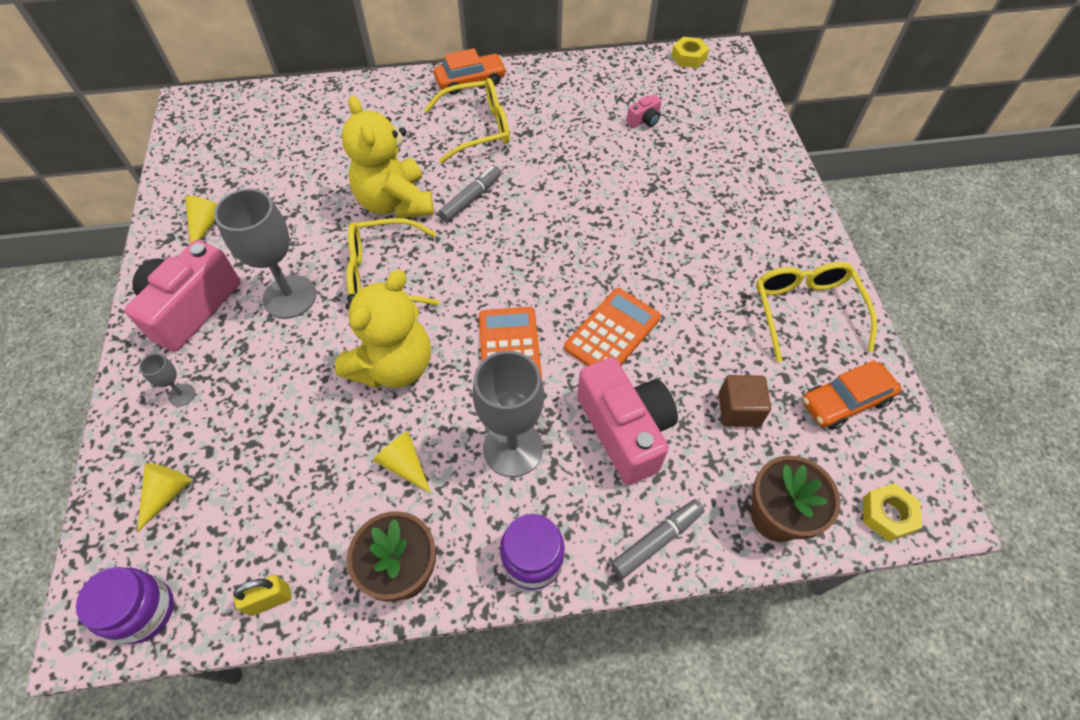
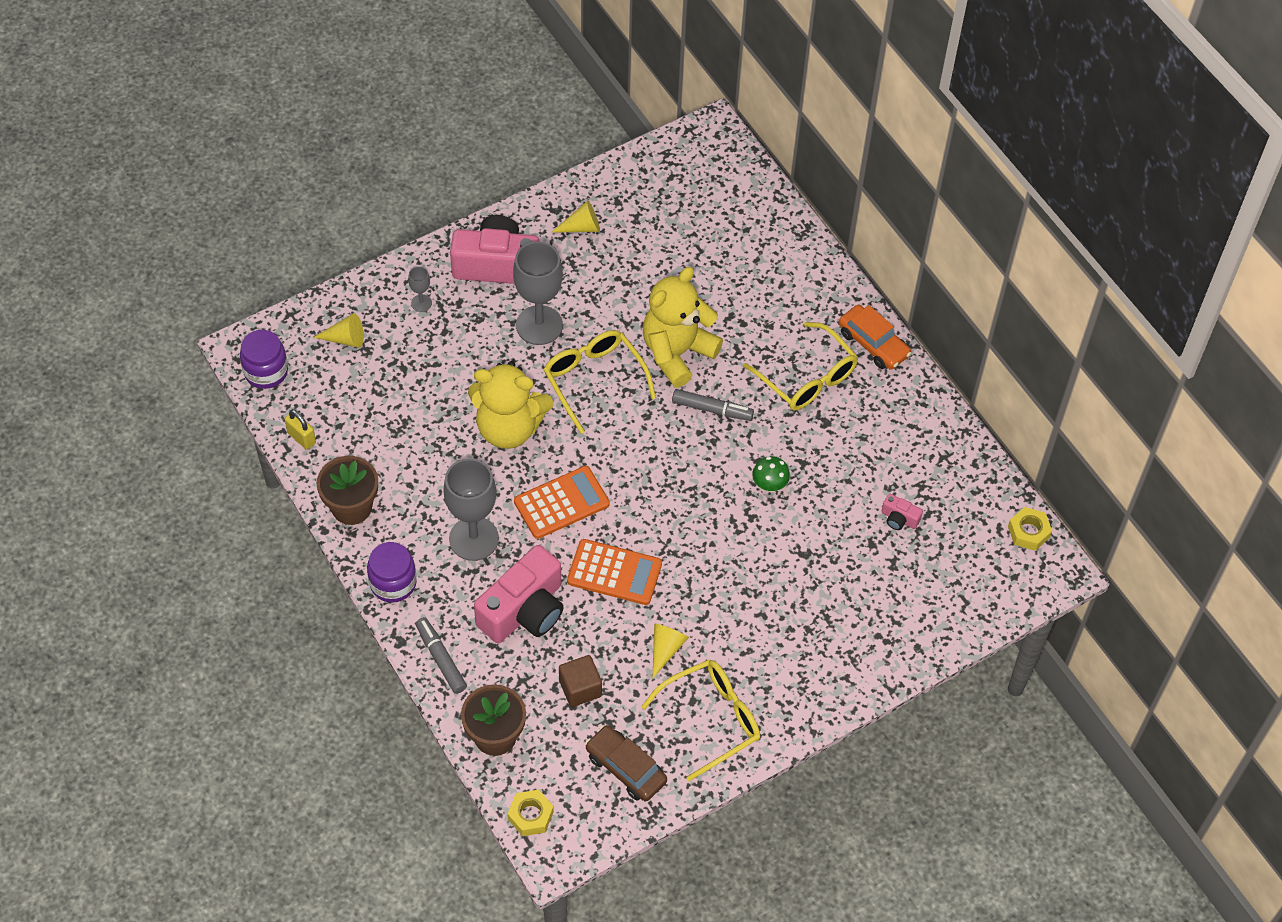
camera: 65 degrees right, 0 degrees up
(404, 464) = (429, 472): yellow cone -> yellow cone (666, 649)
(571, 187) = (769, 485): none -> green mushroom
(656, 540) = (441, 659): grey marker -> grey marker turned 150 degrees counterclockwise
(845, 401) = (626, 768): orange car -> brown car

